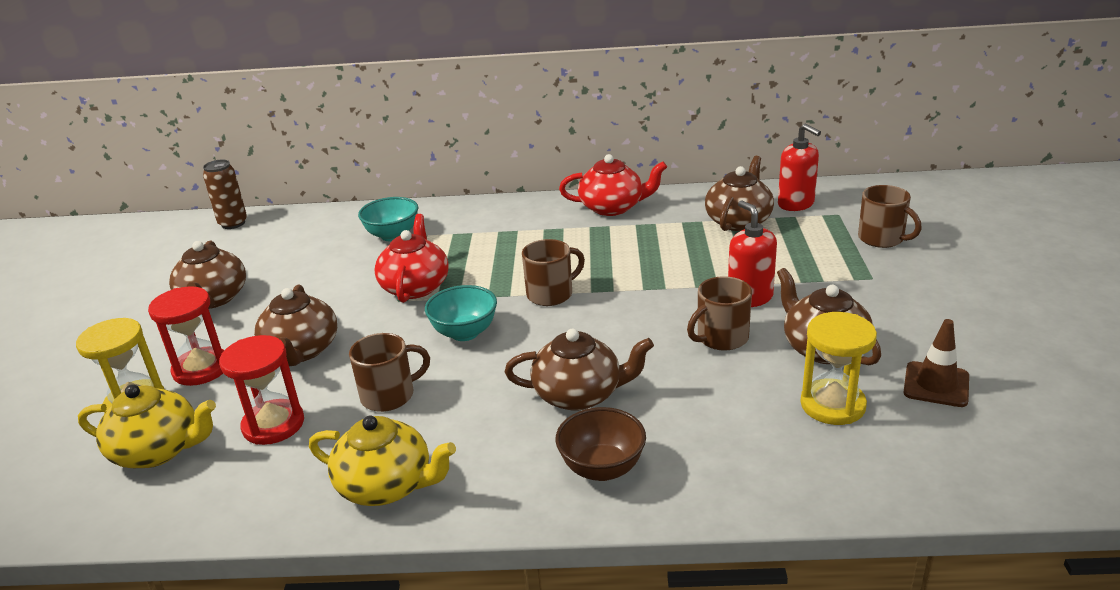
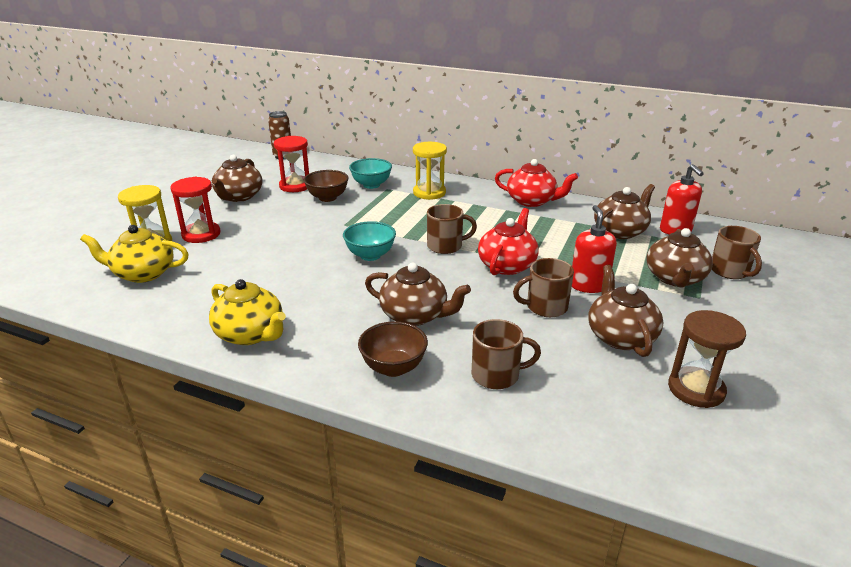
camera: 20 degrees right, 0 degrees up
(158, 451) = (143, 273): yellow teapot -> yellow teapot turned 150 degrees clockwise
(273, 425) = (215, 278): red hourglass -> red hourglass (295, 186)
(301, 351) = (264, 239): brown teapot -> brown teapot (674, 278)
(346, 268) = (327, 198): none -> brown bowl
(389, 395) = (294, 280): brown mug -> brown mug (497, 375)
(415, 287) = (361, 219): red teapot -> red teapot (507, 265)
(832, 405) = (597, 378): yellow hourglass -> yellow hourglass (429, 193)
(936, 385) = (696, 389): brown traffic cone -> brown hourglass

